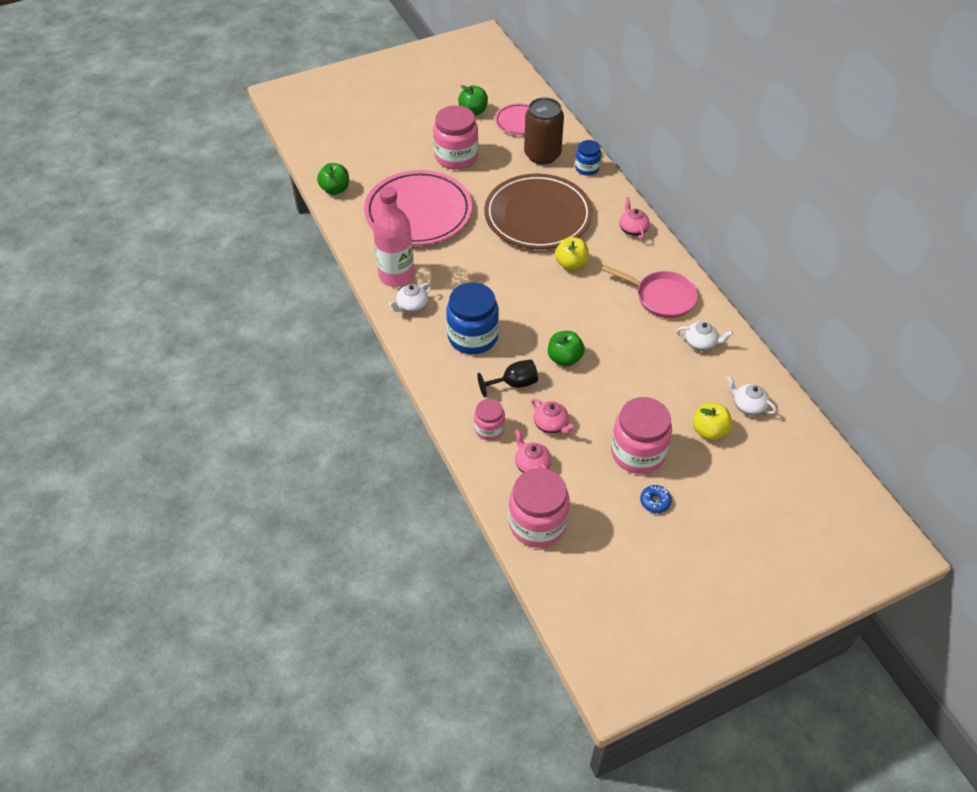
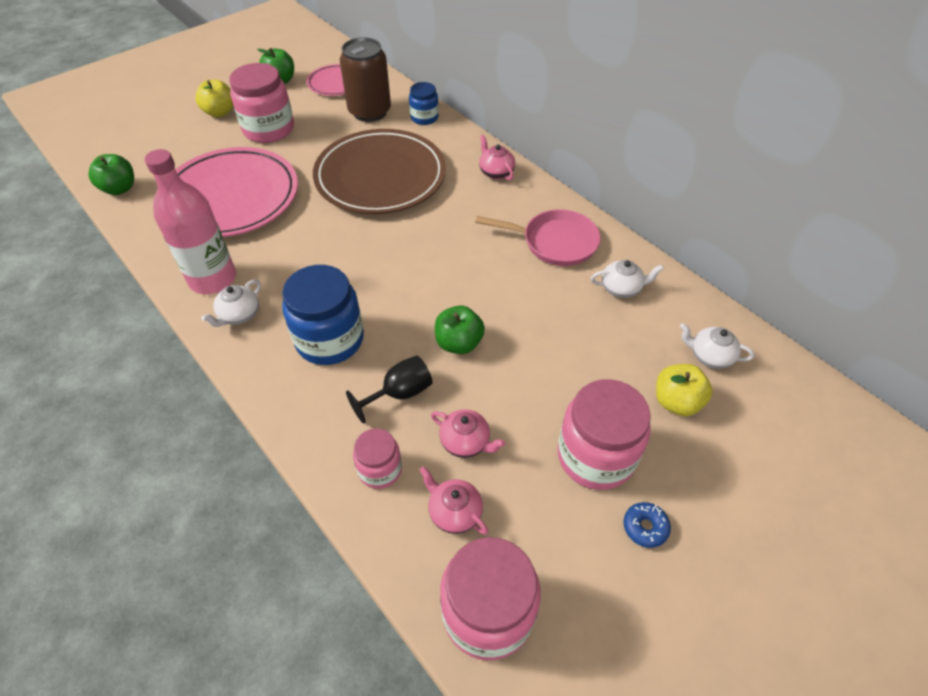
camera: 15 degrees left, 0 degrees up
(571, 264) = (435, 224): yellow apple -> yellow apple (220, 112)

